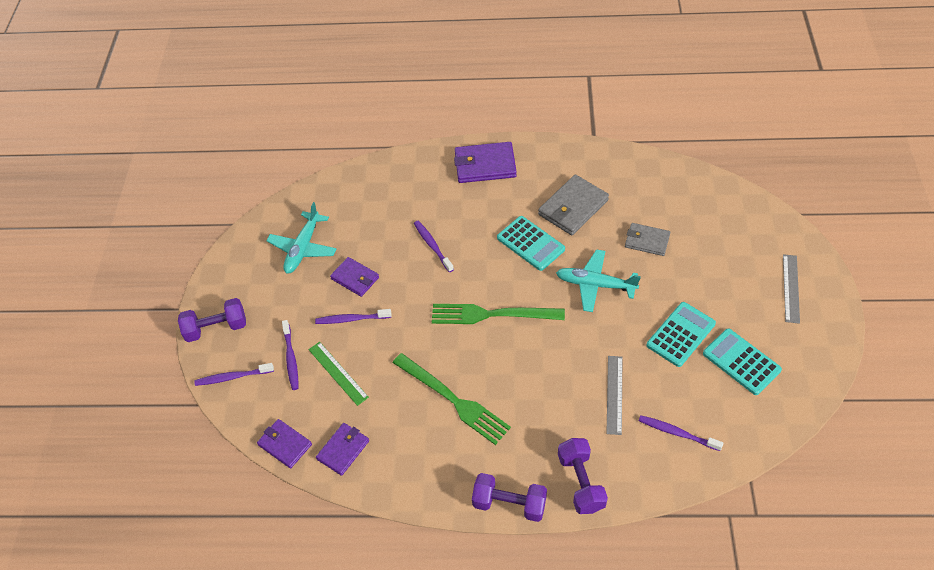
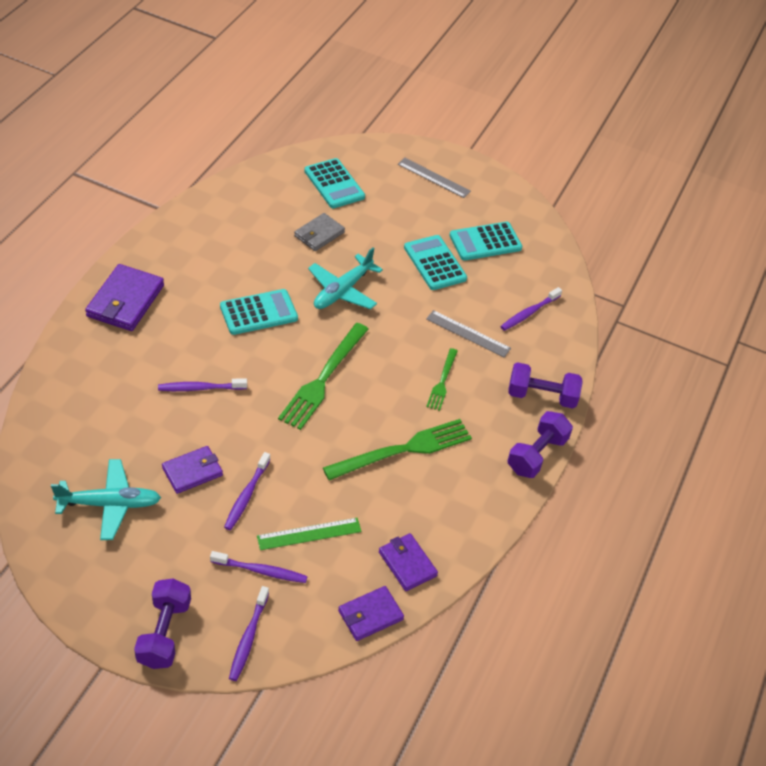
camera: 75 degrees left, 5 degrees down
(303, 248) = (110, 504): turquoise plane -> turquoise plane turned 45 degrees counterclockwise
(545, 397) = (442, 381): none -> green fork
(573, 207) = (239, 263): grey wallet -> none
(715, 223) = (334, 184): none -> turquoise calculator

